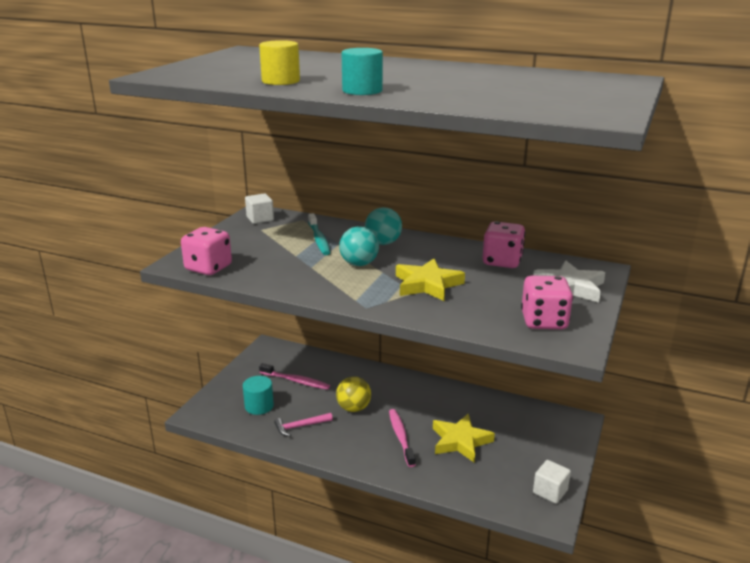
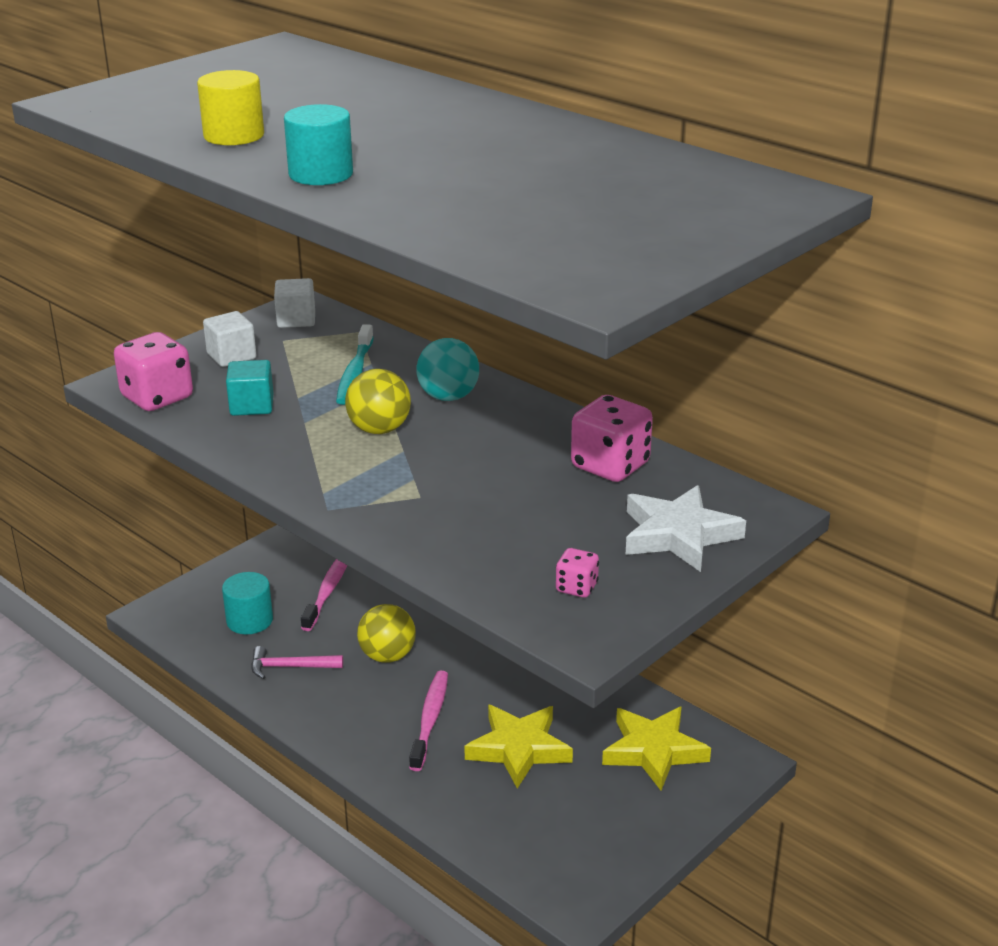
camera: 20 degrees right, 5 degrees up
(272, 263) = (252, 406): none -> turquoise cube
(296, 381) = (328, 591): pink toothbrush -> pink toothbrush turned 120 degrees counterclockwise
(359, 264) = (379, 429): turquoise ball -> yellow ball
(427, 284) = (453, 486): yellow star -> yellow star (654, 751)
(544, 321) = (576, 587): pink dice -> pink dice, size x0.50
(550, 491) = (606, 865): white cube -> white cube (231, 356)

